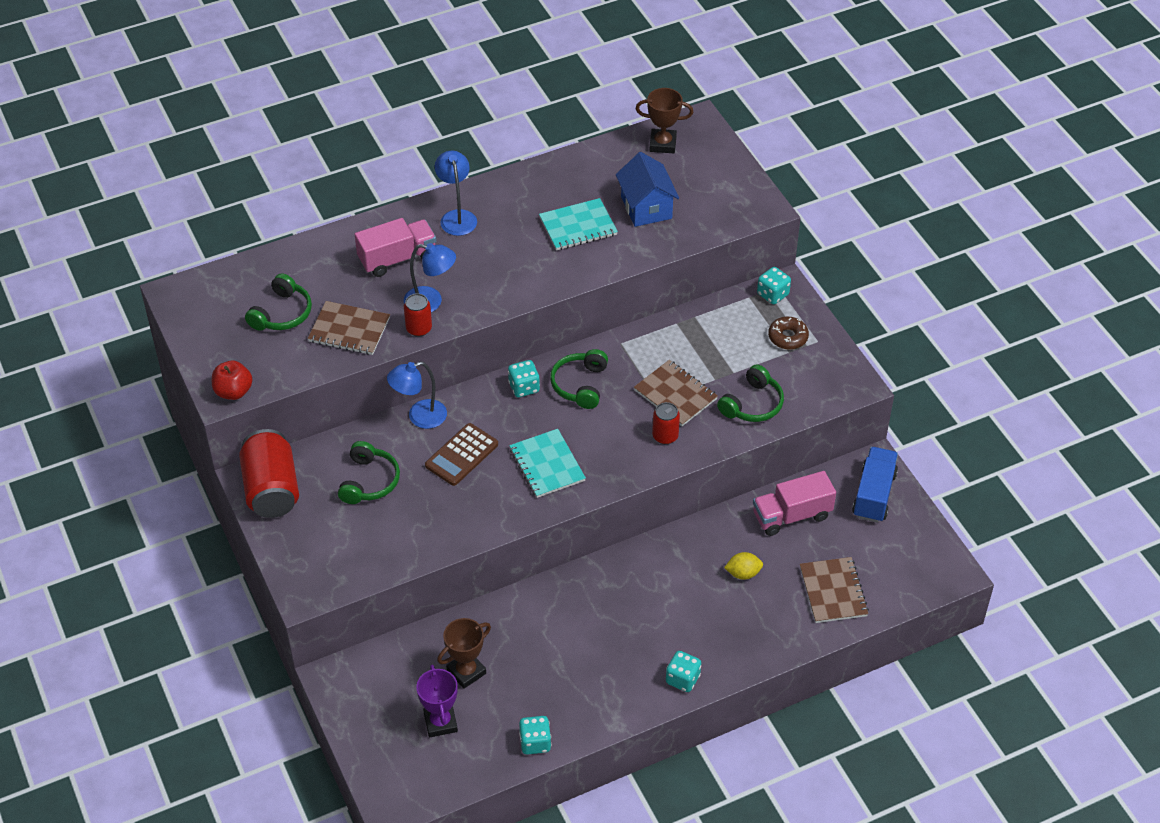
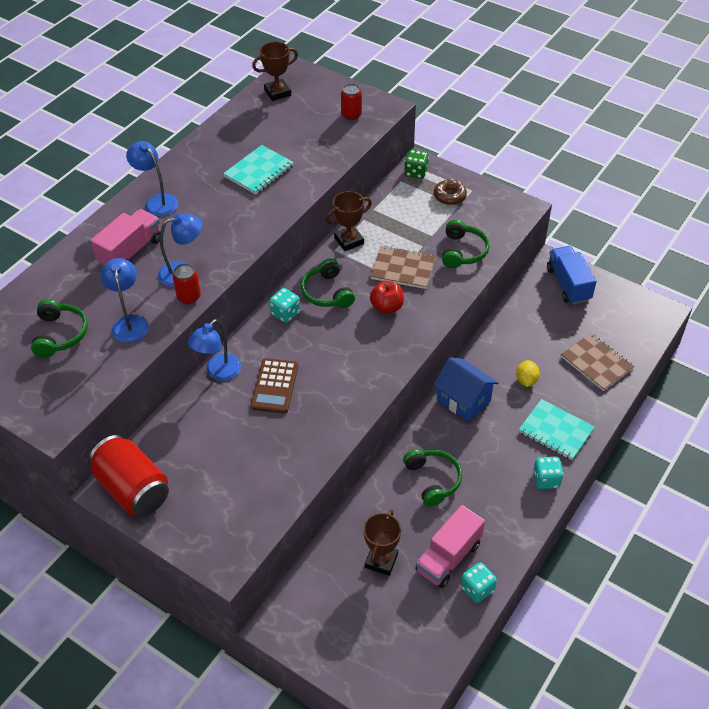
camera: 30 degrees left, 0 degrees up
(233, 392) = (61, 417): red apple -> red apple (387, 307)
(349, 330) = (130, 322): brown notebook -> blue lamp
(369, 481) = (213, 442): green headphones -> green headphones (433, 480)
(440, 722) = (391, 613): purple trophy -> none
(547, 465) = (348, 362): turquoise notebook -> turquoise notebook (555, 431)
(643, 340) = (349, 241): none -> brown trophy
(646, 207) = (300, 139): blue house -> blue house (463, 400)
(665, 436) = (419, 301): red can -> red can (351, 115)
(743, 573) = (526, 380): yellow lemon -> yellow lemon turned 45 degrees counterclockwise
(773, 294) = (416, 172): turquoise dice -> green dice
(792, 515) = (526, 324): pink truck -> pink truck (448, 557)

